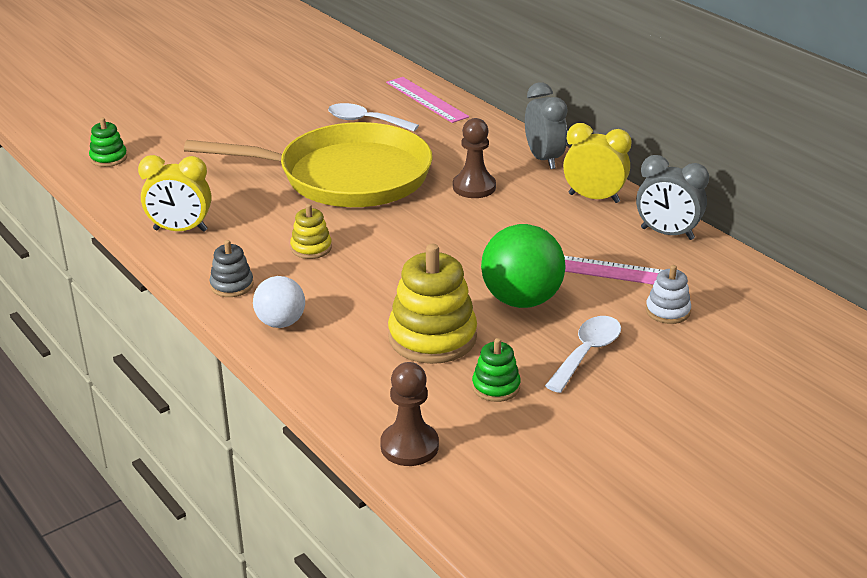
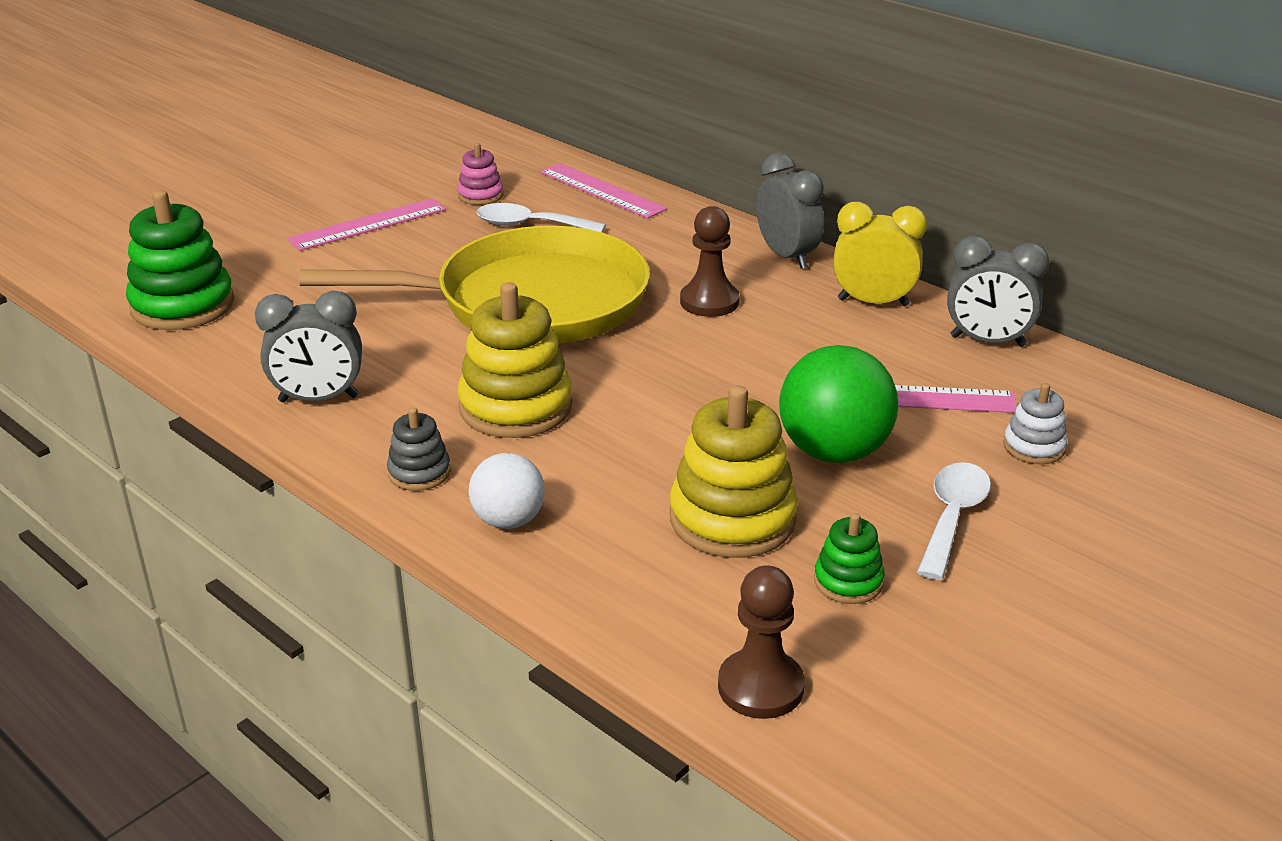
camera: 10 degrees left, 0 degrees up
(108, 158) = (182, 305): green stacking toy -> green stacking toy, size x1.94
(180, 230) = (318, 399): yellow clock -> grey clock
(251, 111) = (368, 224): none -> pink ruler
(311, 248) = (515, 407): yellow stacking toy -> yellow stacking toy, size x1.94
(337, 96) = (480, 195): none -> pink stacking toy

